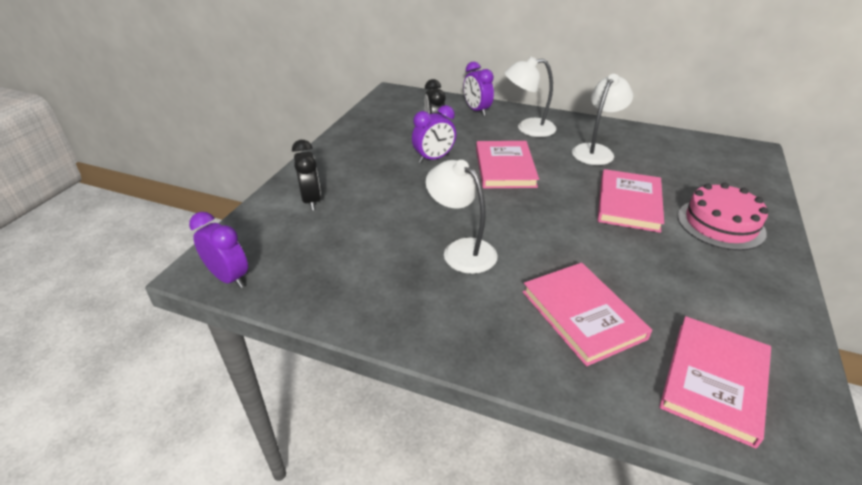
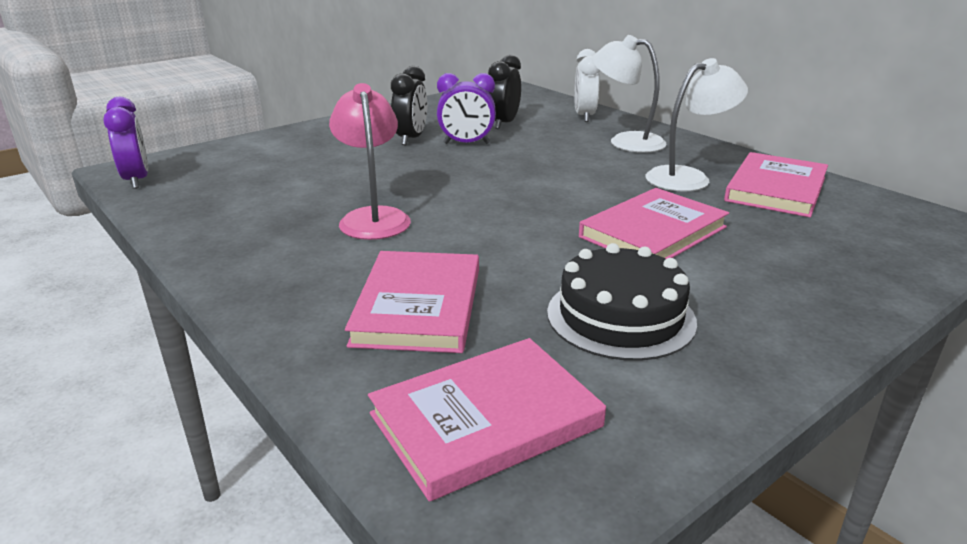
camera: 30 degrees right, 10 degrees down
(311, 200) = (291, 147): black clock -> black clock (411, 139)
(461, 250) = (373, 217): white lamp -> pink lamp
(477, 110) = (584, 116): purple clock -> white clock
(505, 167) = (538, 167): pink book -> pink book (776, 189)
(686, 275) = (620, 316): none -> black cake
(720, 224) = (766, 285): pink cake -> none

